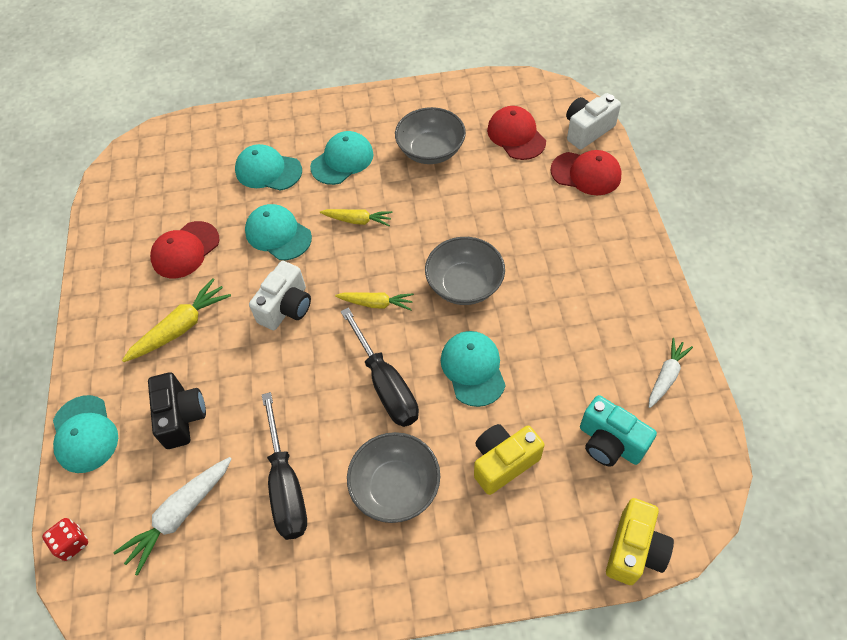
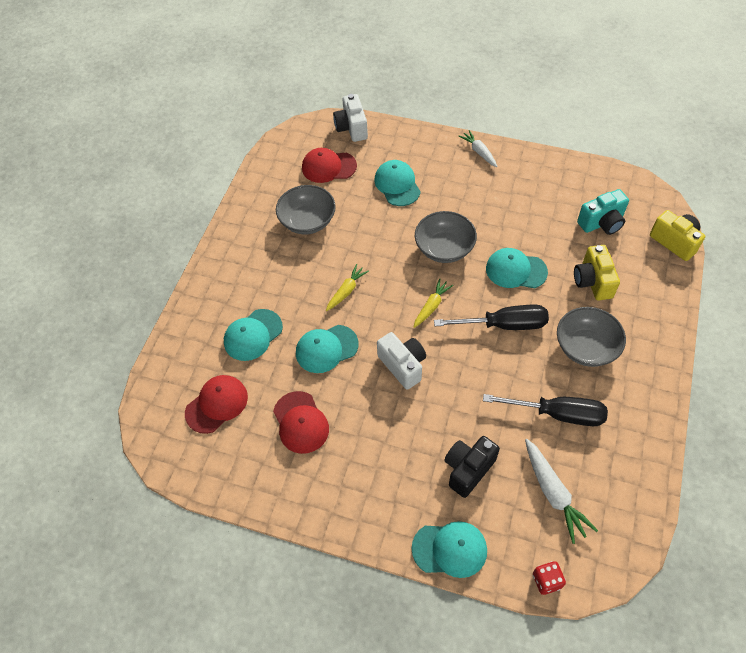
camera: 65 degrees left, 0 degrees up
(180, 328) = (381, 448): yellow carrot -> none
(182, 417) = (468, 469): black camera -> black camera turned 60 degrees counterclockwise
(342, 160) = (278, 280): turquoise cap -> turquoise cap (397, 185)
(586, 173) = (389, 145): red cap -> red cap (217, 404)
(666, 376) = (569, 177): white carrot -> white carrot (479, 152)

